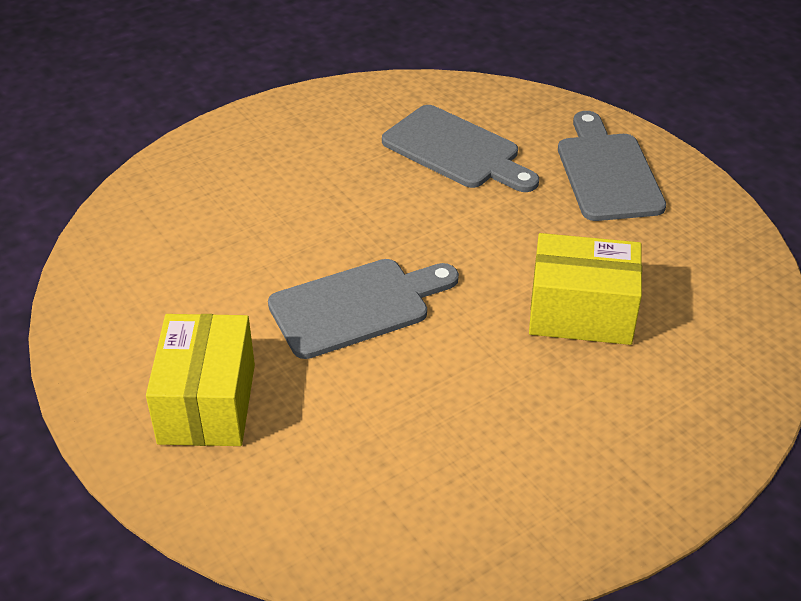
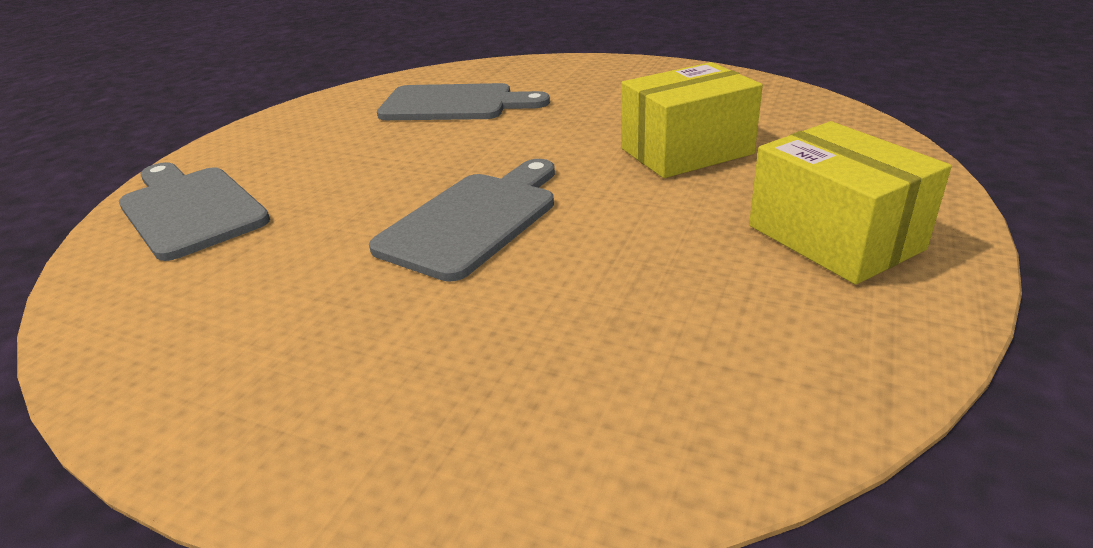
camera: 30 degrees left, 10 degrees down
(207, 403) = (375, 369): yellow box -> yellow box (834, 237)
(607, 172) = (594, 80): grey cutting board -> grey cutting board (190, 209)

